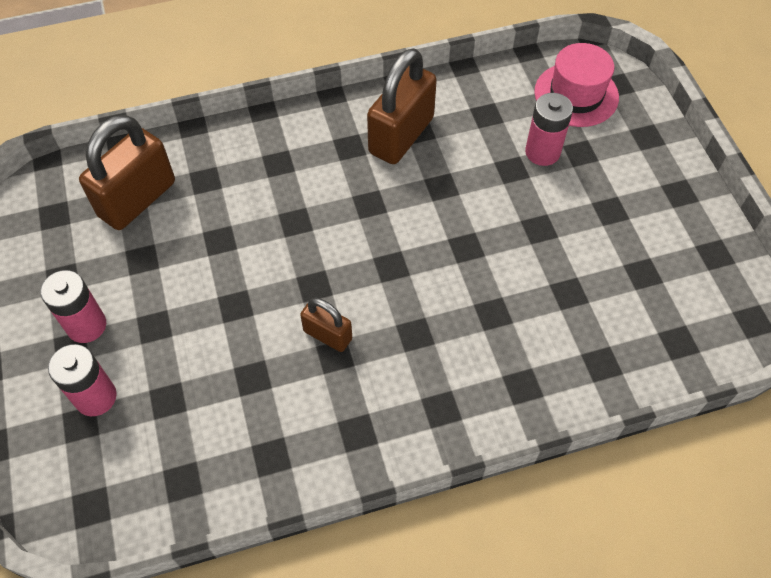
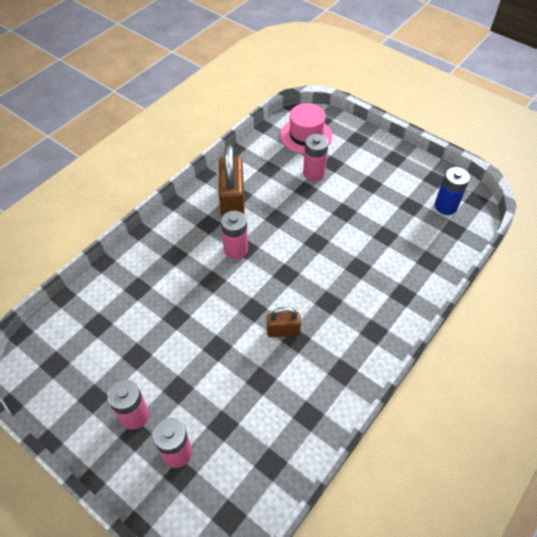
camera: 35 degrees left, 5 degrees down
(137, 199) = (103, 323): brown padlock -> none
(355, 198) = (236, 249): none -> pink battery
(696, 303) = (445, 206): none -> blue battery

